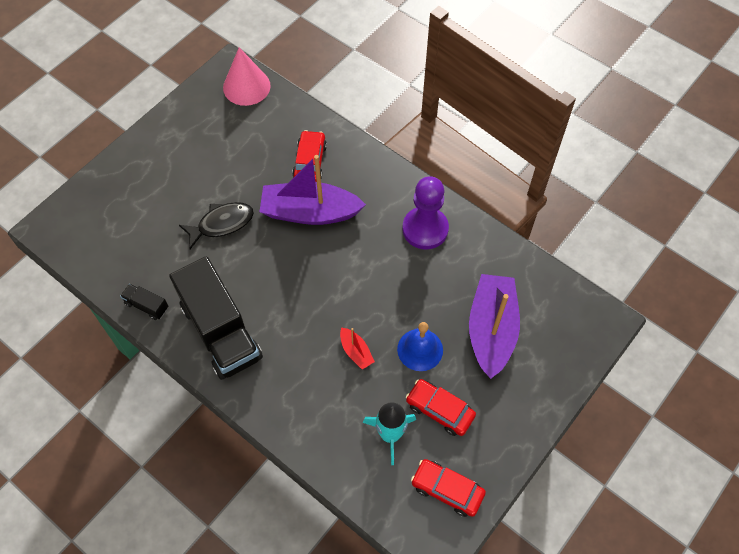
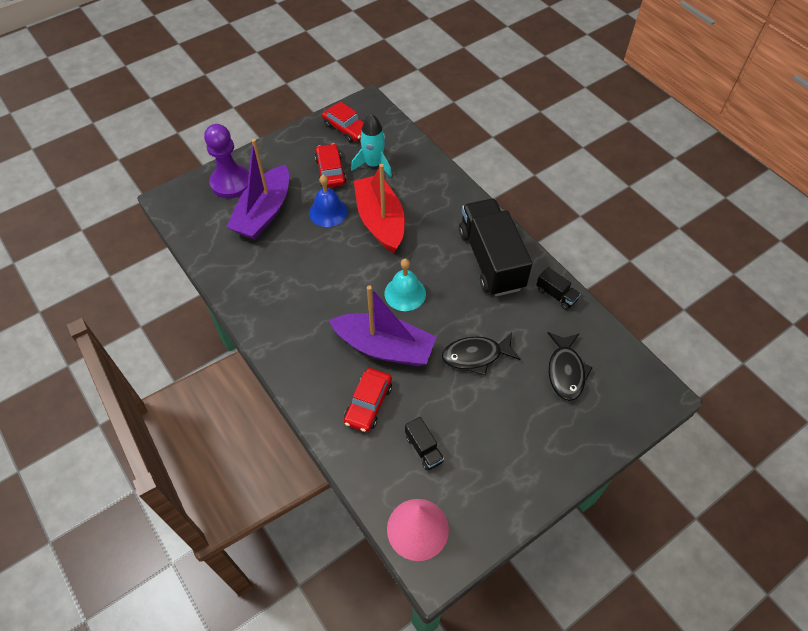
camera: 165 degrees left, 5 degrees down
(135, 229) = (565, 371): none -> black fish
(254, 139) = (424, 449): none -> black truck
(305, 270) = (405, 293): none -> turquoise bell
(356, 352) = (380, 221): red boat -> red boat, size x2.27
(425, 229) = (279, 305): purple pawn -> purple pawn (231, 183)
(440, 410) = (330, 171): red car -> red car turned 150 degrees counterclockwise

